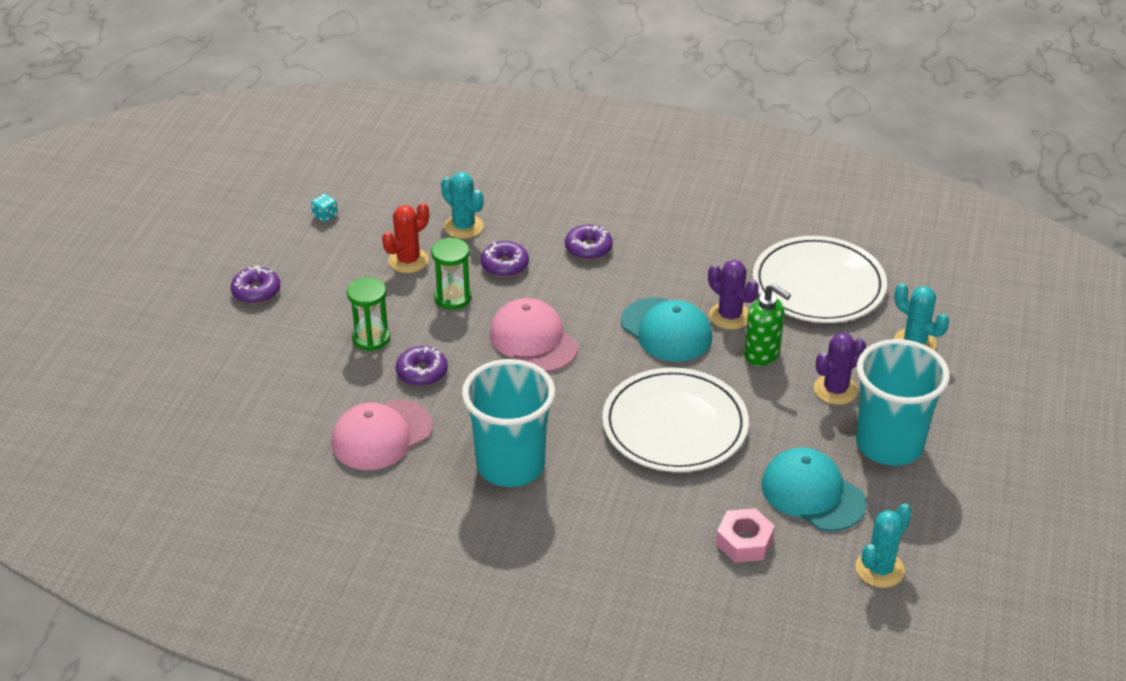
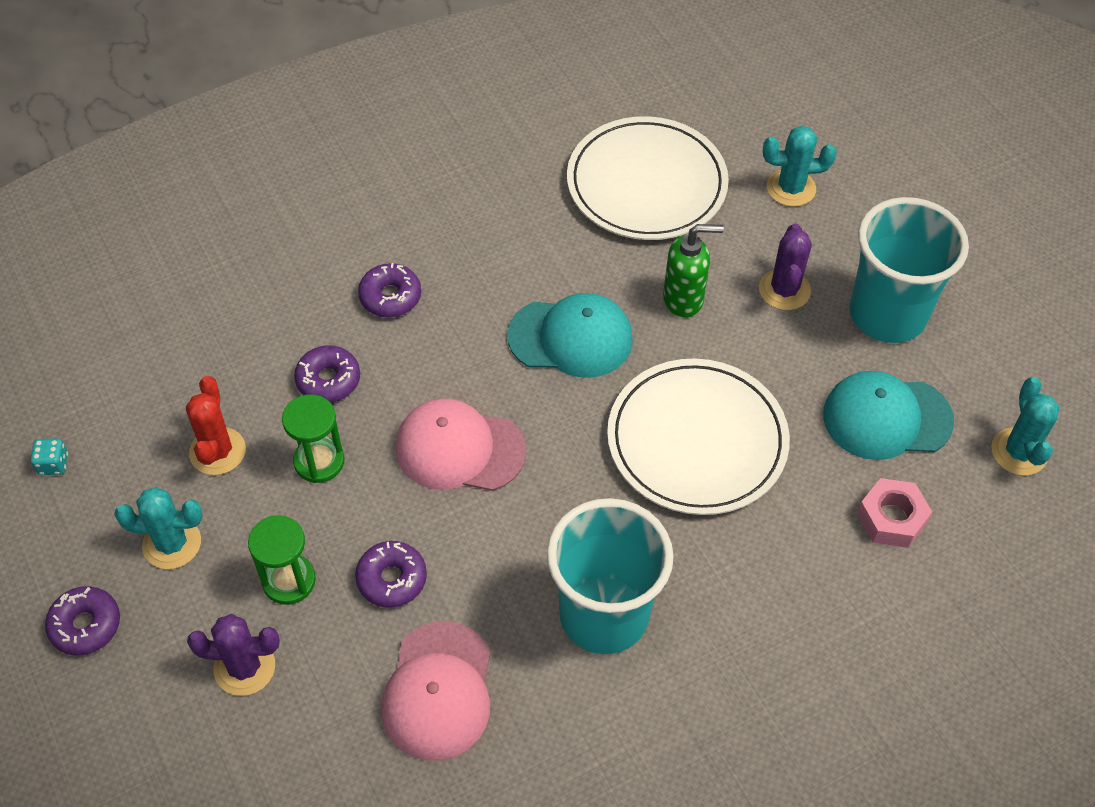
camera: 45 degrees left, 15 degrees up
(463, 227) = (230, 364): turquoise cactus -> turquoise cactus (172, 543)
(729, 316) = (609, 277): purple cactus -> purple cactus (244, 667)

